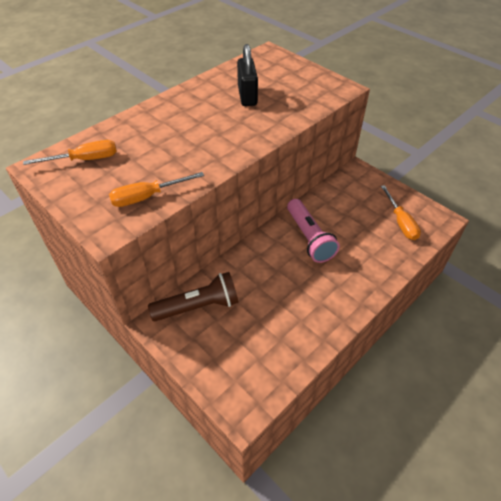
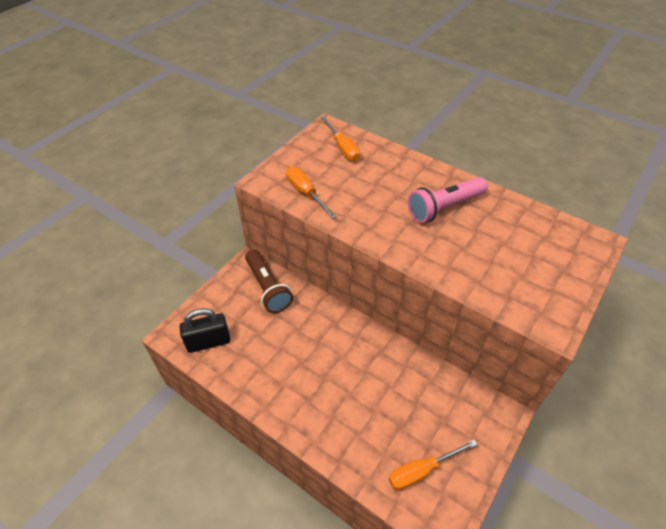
camera: 80 degrees right, 0 degrees up
(247, 96) = (487, 234): black padlock -> black padlock (208, 342)
(309, 238) = (368, 367): pink flashlight -> pink flashlight (444, 207)

